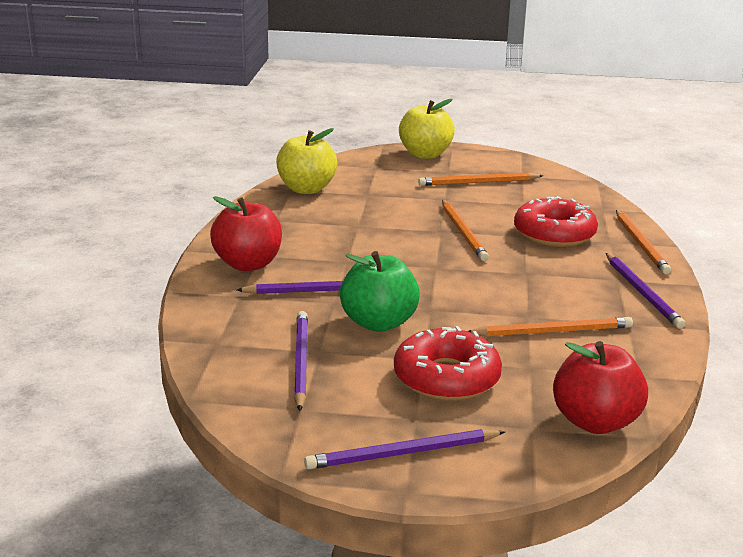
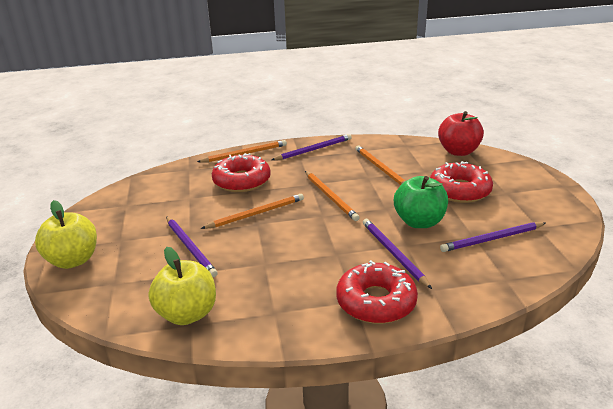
camera: 105 degrees left, 5 degrees up
(248, 264) = (376, 302): red apple -> red donut
(402, 453) = (539, 191): purple pencil -> purple pencil (190, 248)
(478, 182) = (147, 222): orange pencil -> orange pencil (330, 197)

